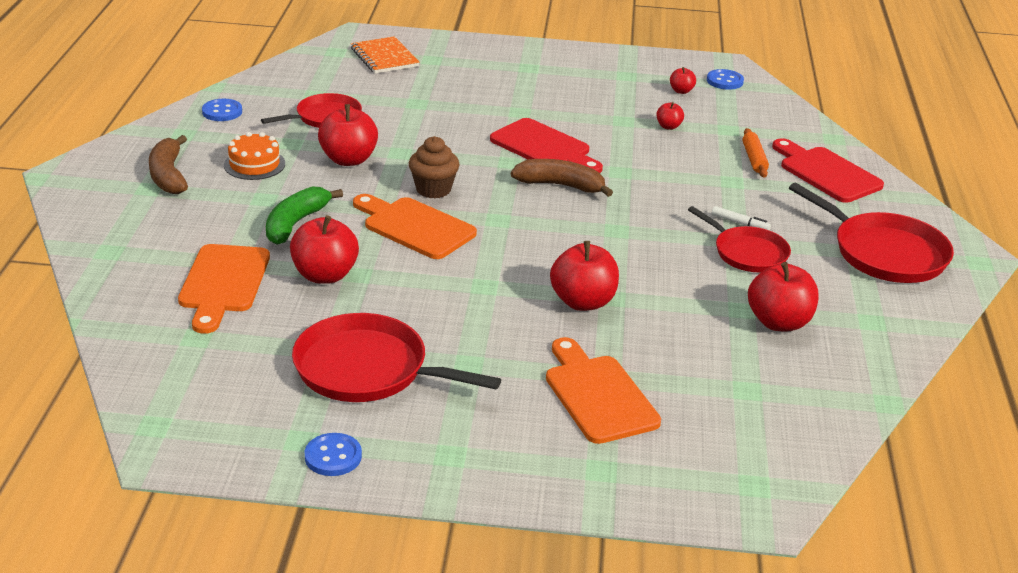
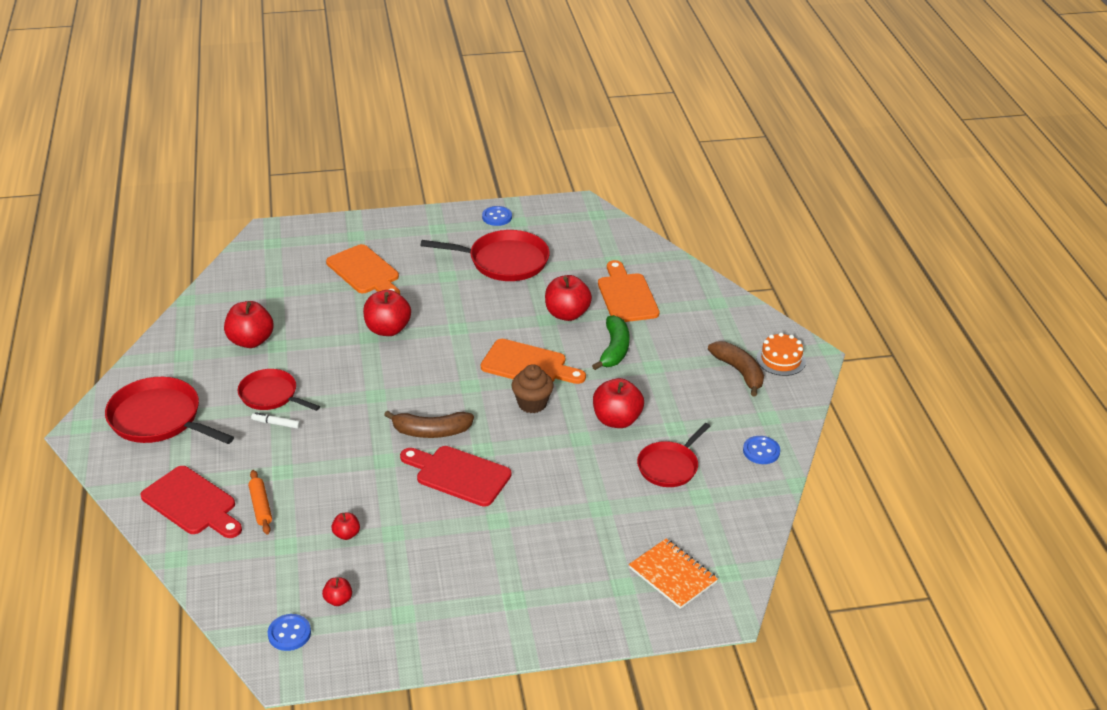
camera: 165 degrees right, 5 degrees up
(254, 164) = (686, 397): orange cake -> orange cake (781, 359)

